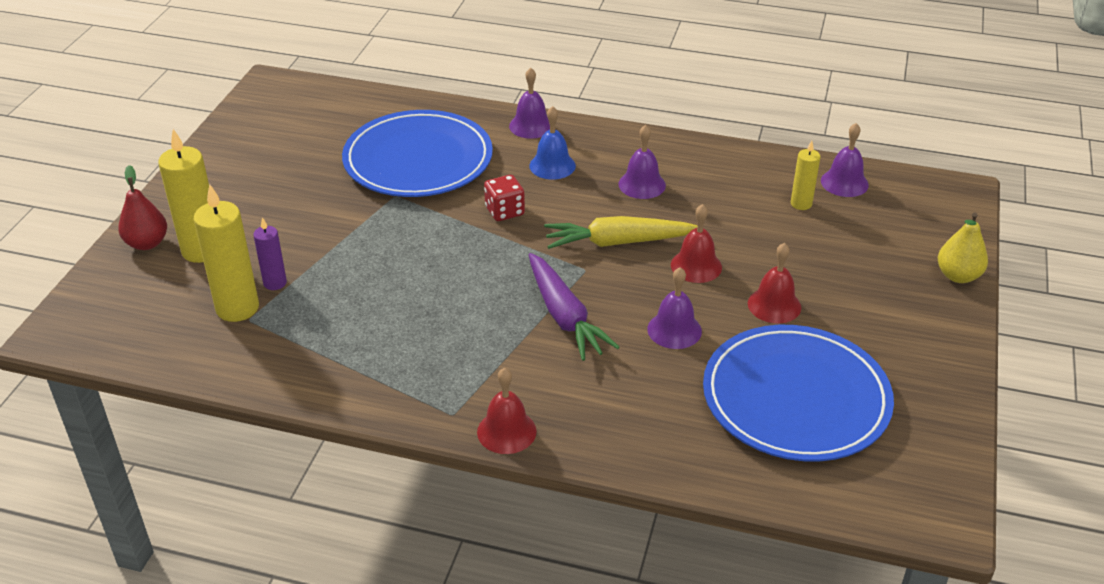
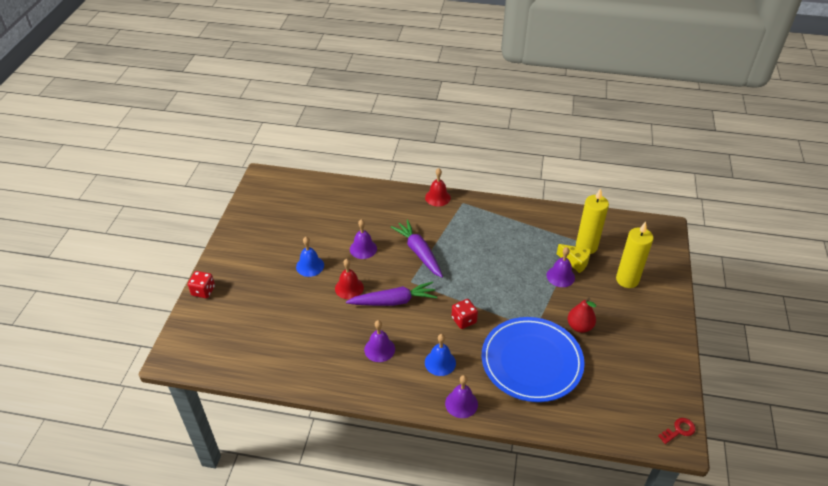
camera: 175 degrees right, 5 degrees up
(147, 243) = (661, 282): red pear -> red pear (579, 326)
(263, 91) = (679, 430): none -> red key
(275, 283) = (575, 262): purple candle -> yellow cheese
(617, 242) = (393, 301): yellow carrot -> purple carrot
(774, 305) = (310, 266): red bell -> blue bell
(795, 398) = (309, 219): blue plate -> none
(801, 204) = (279, 339): yellow candle -> none
(844, 183) = (245, 360): purple bell -> purple bell (560, 276)
(958, 276) = (203, 291): yellow pear -> red dice

